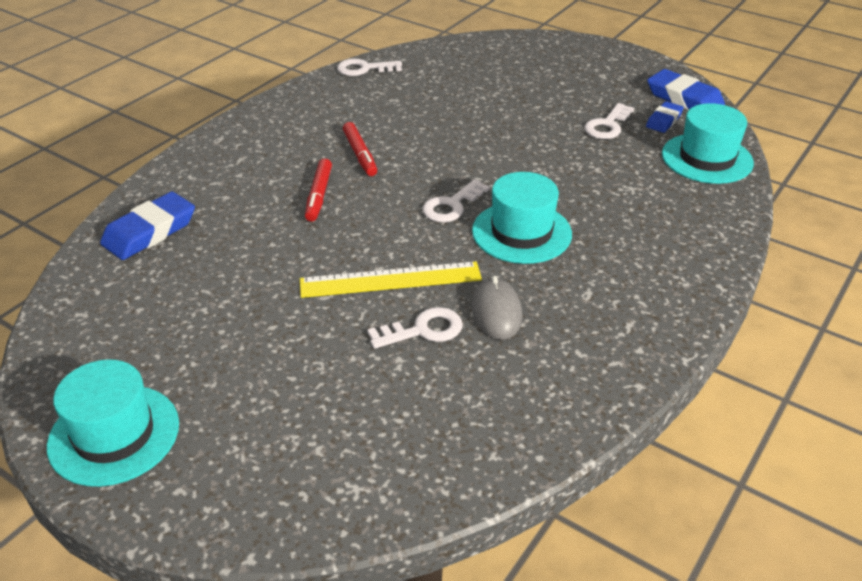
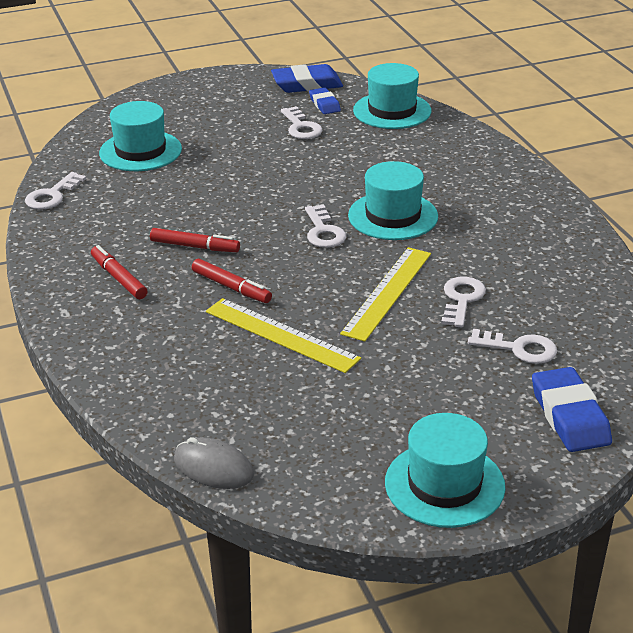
camera: 55 degrees left, 5 degrees down
(150, 232) = (176, 394): blue eraser -> blue eraser (570, 416)
(272, 248) = (281, 335): none -> yellow ruler
(283, 141) = (119, 278): none -> red marker
(372, 402) = (519, 348): none -> white key
(469, 74) = (140, 151): none -> turquoise hat
(496, 312) = (472, 262): grey mouse -> grey mouse (213, 467)

